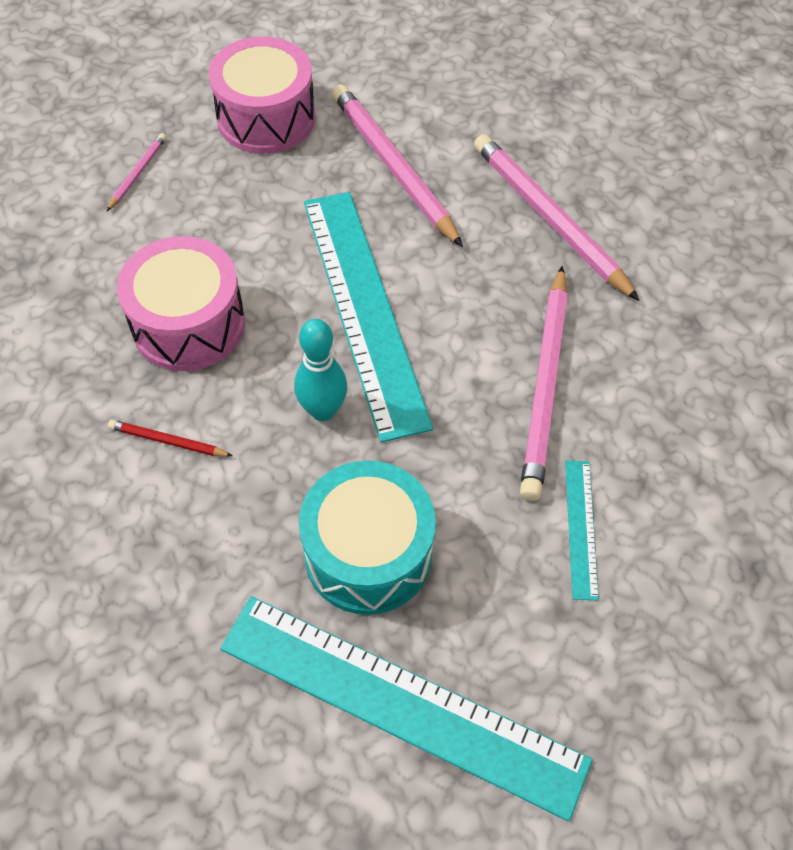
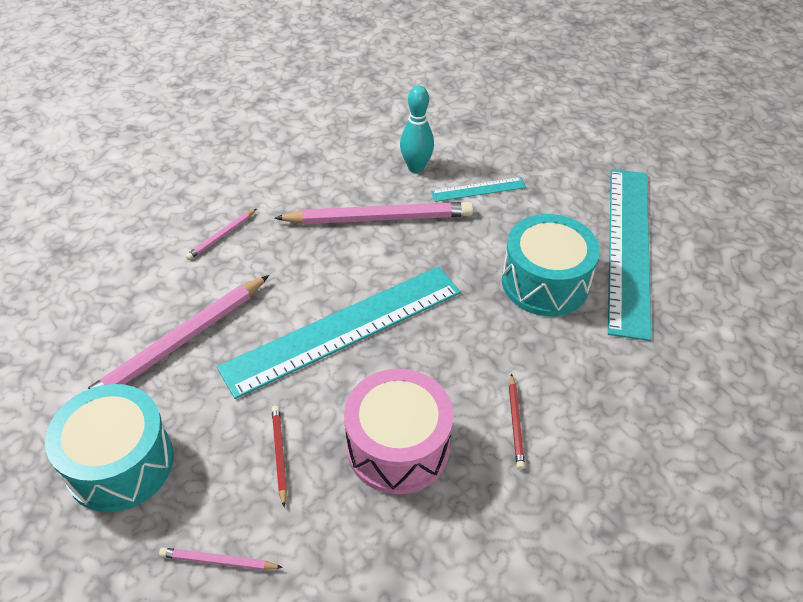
camera: 105 degrees left, 10 degrees down
(224, 228) = (279, 454): none -> red pencil
(266, 118) = (120, 463): pink drum -> turquoise drum
(323, 410) = (447, 332): turquoise bowling pin -> turquoise bowling pin (416, 167)
(549, 218) = (221, 236): pink pencil -> pink pencil, size x0.45

